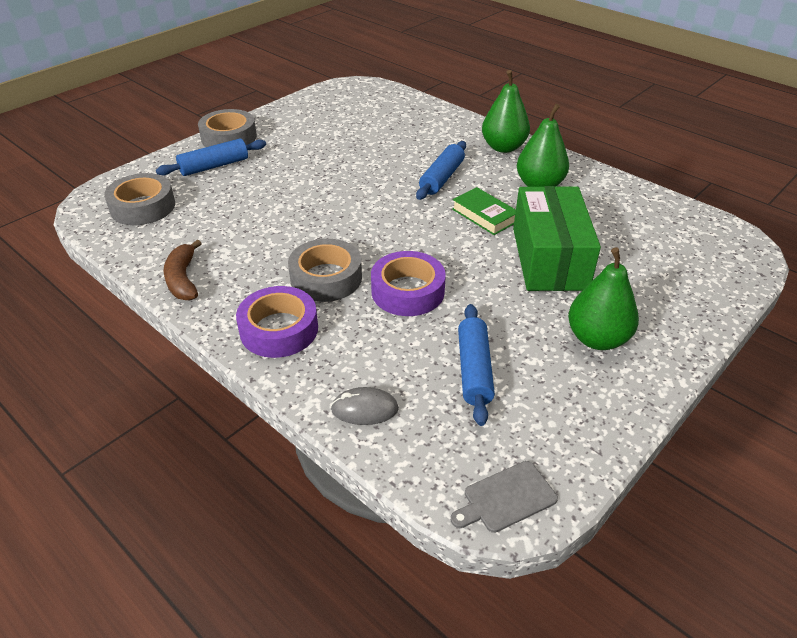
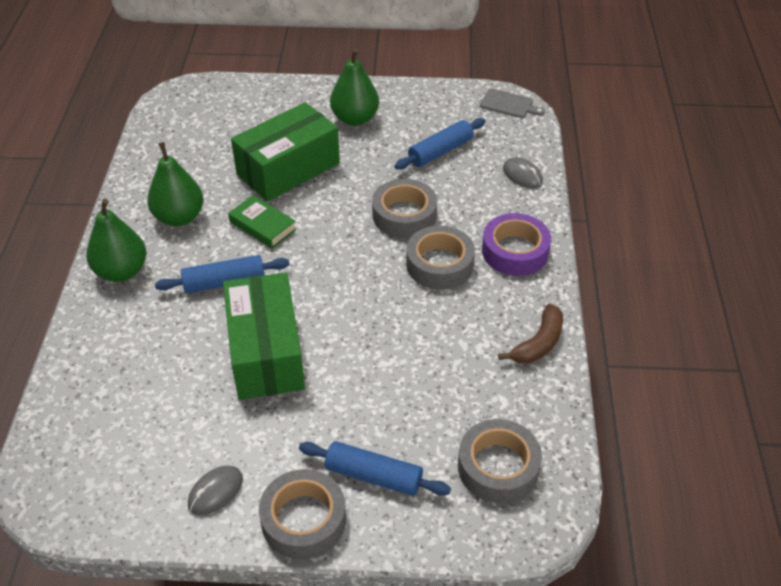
camera: 130 degrees left, 5 degrees up
(286, 122) = (215, 492): none -> grey mouse
(355, 169) = (266, 352): none -> green box
(407, 291) = (404, 215): purple tape -> grey tape
(484, 215) = (262, 226): green book -> green book turned 60 degrees counterclockwise

